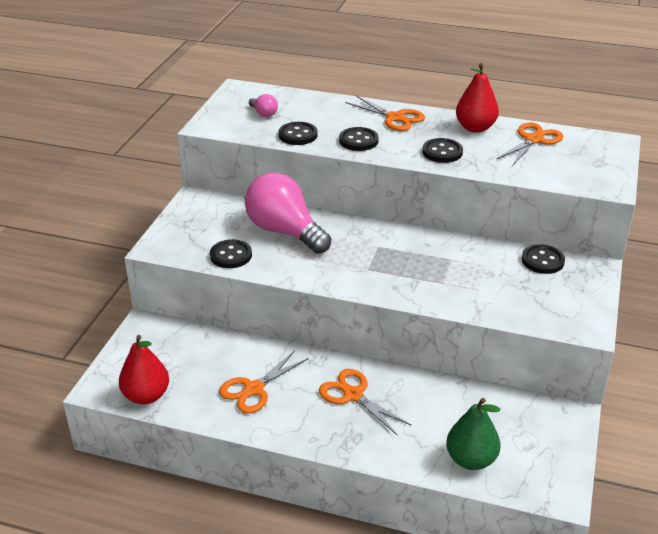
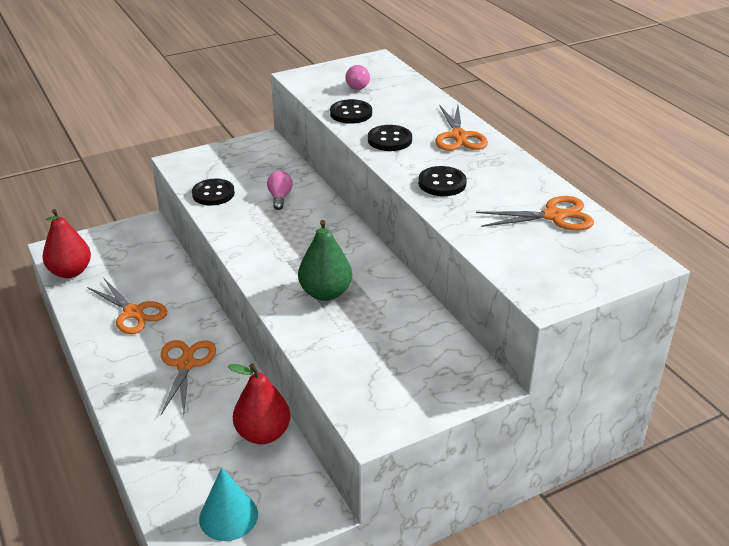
camera: 45 degrees right, 0 degrees up
(253, 389) = (133, 313): orange scissors -> orange scissors turned 135 degrees counterclockwise
(284, 231) = (280, 197): pink light bulb -> pink light bulb, size x0.42
(471, 459) = (179, 477): green pear -> green pear (325, 293)
(475, 128) = (516, 178): red pear -> red pear (263, 433)
(534, 456) = (228, 516): none -> turquoise cone
(542, 261) = (444, 345): black button -> none

